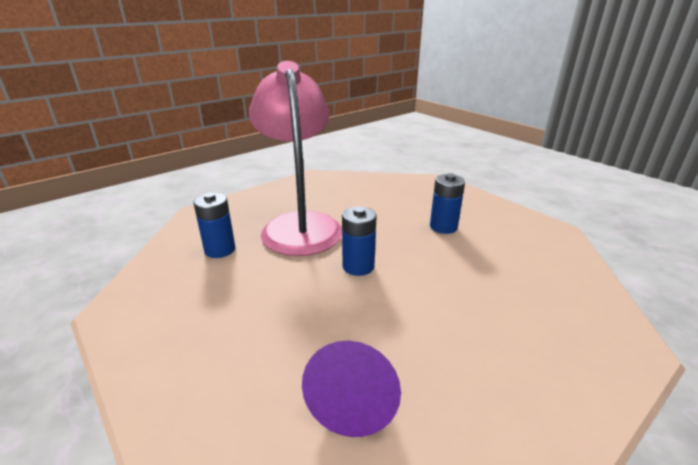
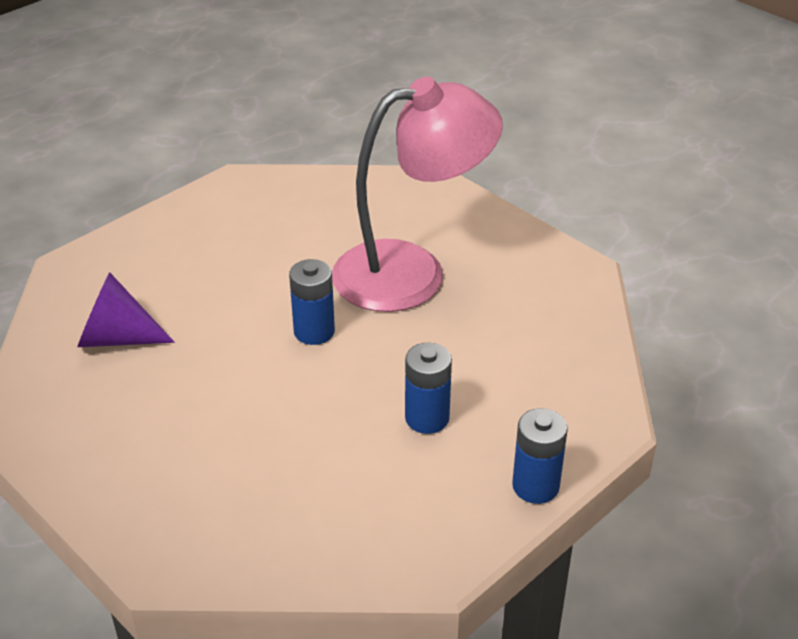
camera: 85 degrees right, 10 degrees up
(220, 250) = (343, 218): blue battery -> blue battery (535, 486)

